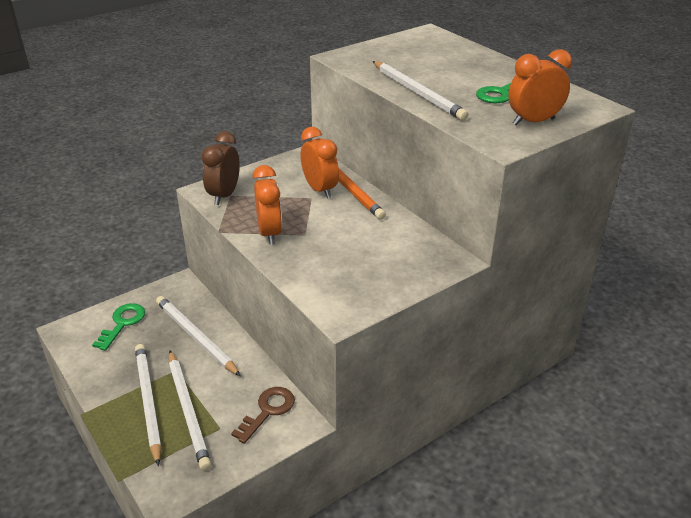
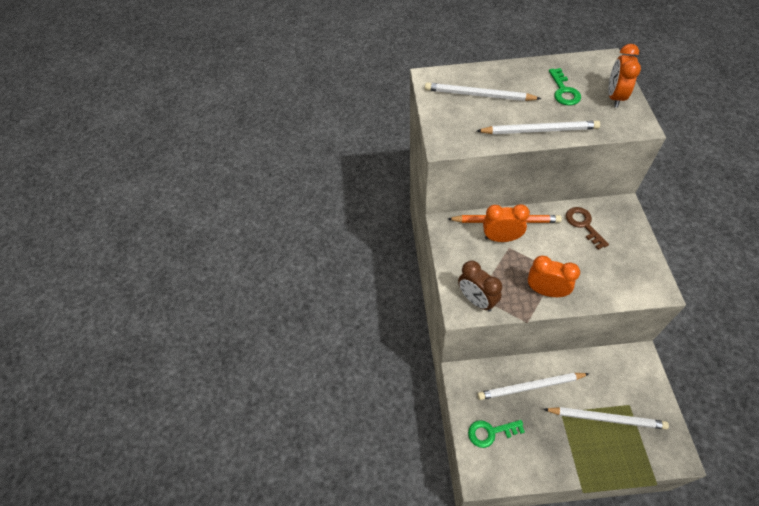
camera: 55 degrees left, 20 degrees up
(122, 323) = (490, 432): green key -> green key turned 60 degrees counterclockwise
(148, 402) = (588, 441): white pencil -> white pencil (478, 95)
(268, 411) = (624, 370): brown key -> brown key (583, 225)

